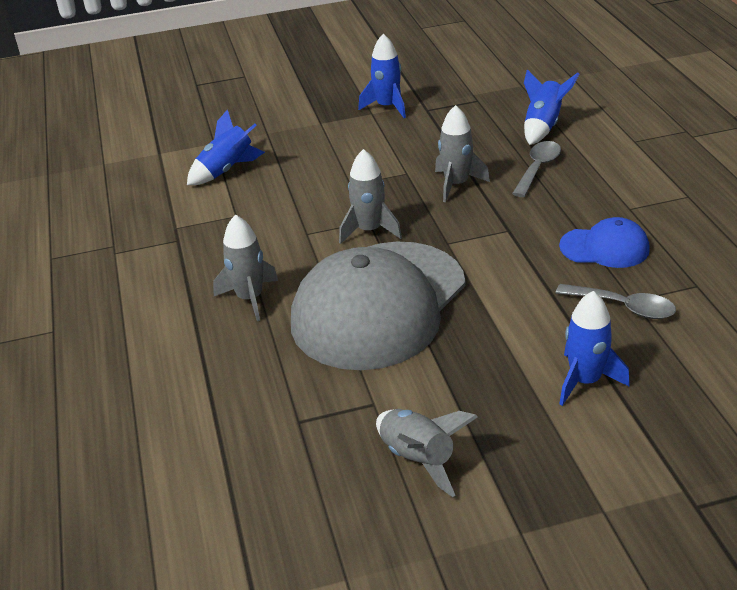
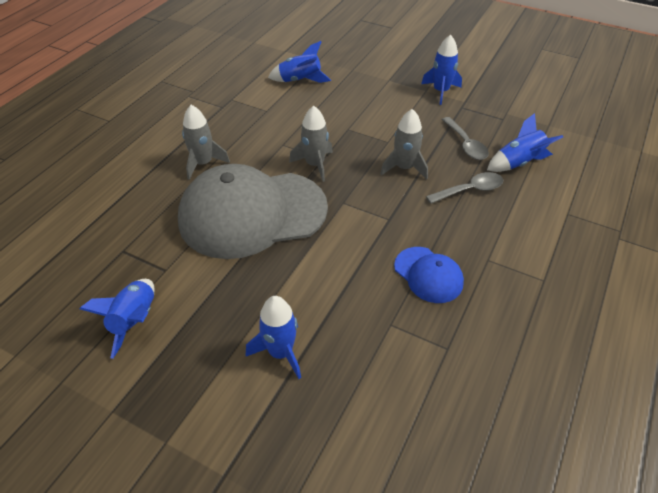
camera: 40 degrees right, 10 degrees up
(418, 459) = (135, 321): grey rocket -> blue rocket
(623, 307) = (377, 324): grey spoon -> grey spoon (466, 144)

